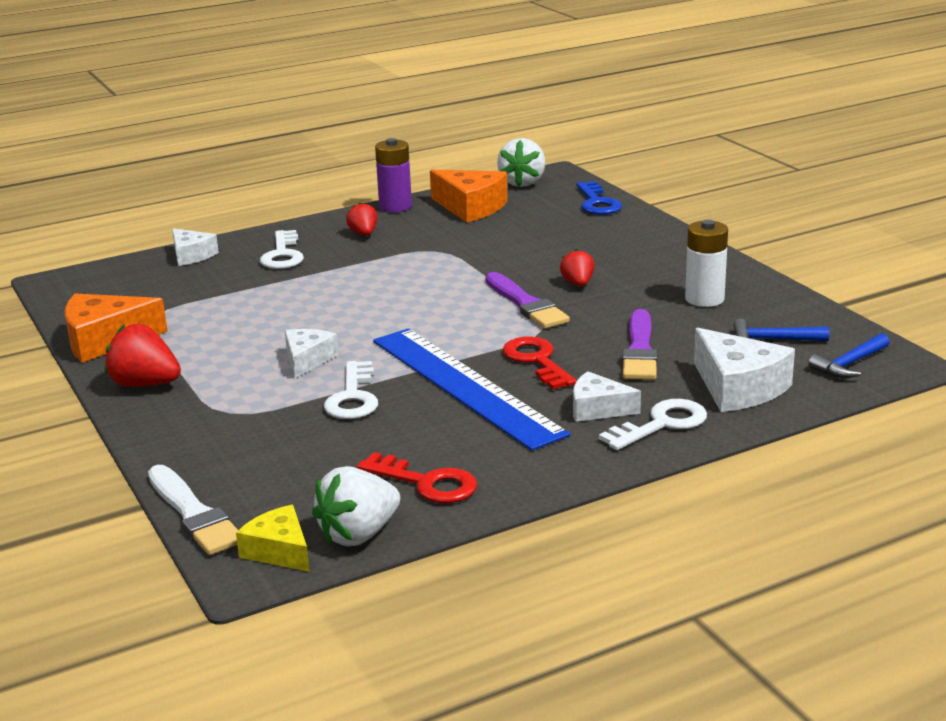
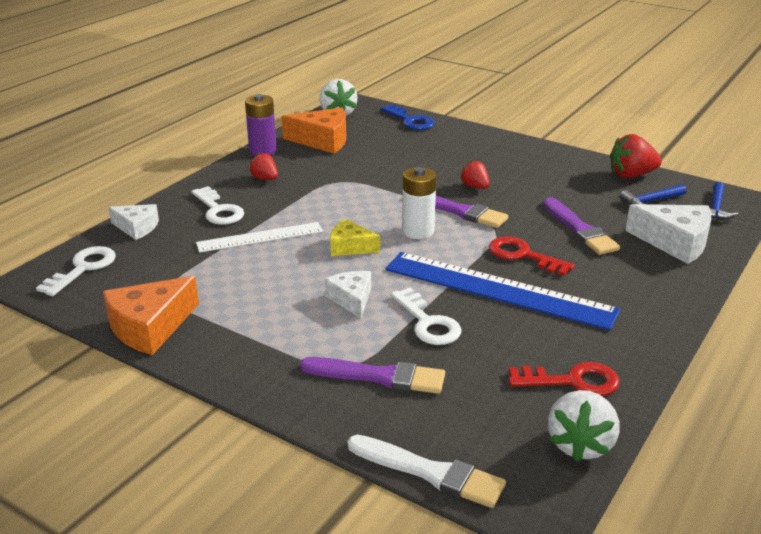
camera: 30 degrees left, 5 degrees up
(145, 384) = (238, 360): red strawberry -> red strawberry (631, 175)
(248, 429) = (379, 376): none -> purple brush
(279, 551) = (539, 482): yellow cheese -> yellow cheese (350, 247)
(291, 287) = (260, 237): none -> white ruler
(598, 409) = (610, 283): white cheese -> none
(661, 424) = (665, 284): white key -> white key (83, 268)
(704, 299) = (571, 180): white battery -> white battery (418, 231)

